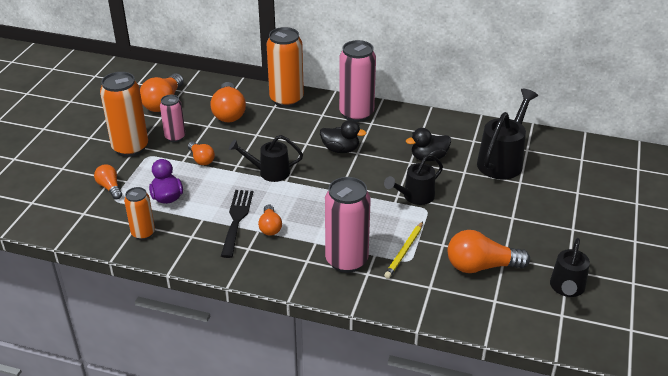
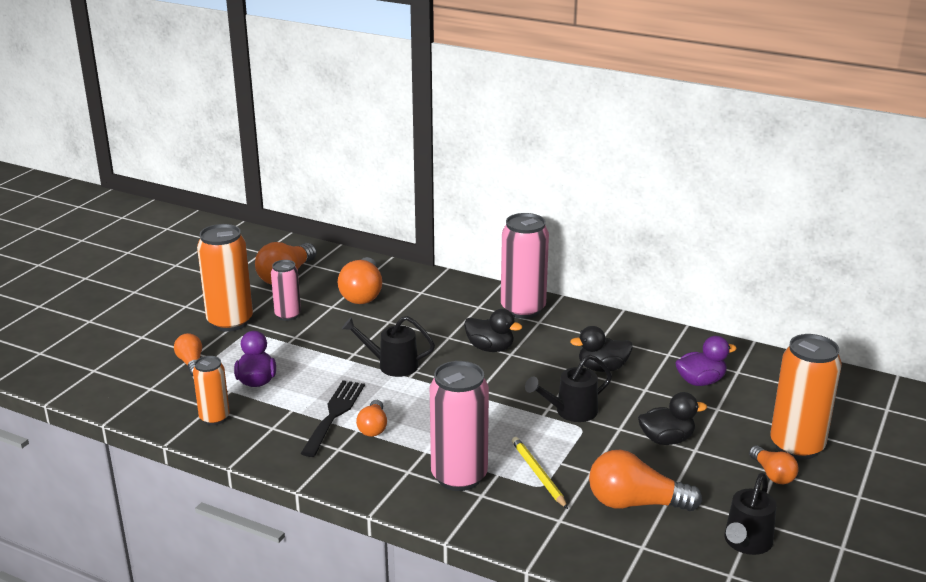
camera: 10 degrees right, 10 degrees down
(201, 159) = (312, 343): orange light bulb -> orange light bulb (772, 474)
(286, 100) = (439, 286): orange can -> orange can (796, 446)
(404, 251) = (538, 474): yellow pencil -> yellow pencil turned 120 degrees clockwise
(490, 212) = (666, 439): none -> black duck
(502, 161) = (700, 381): black watering can -> purple duck

